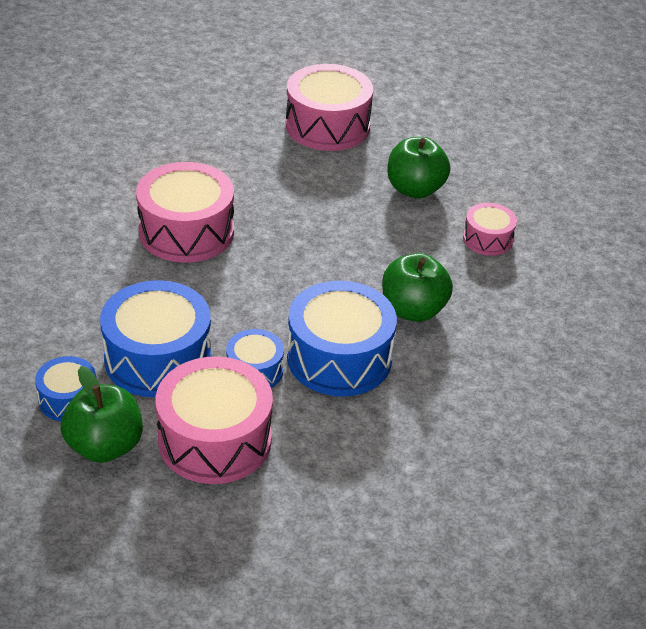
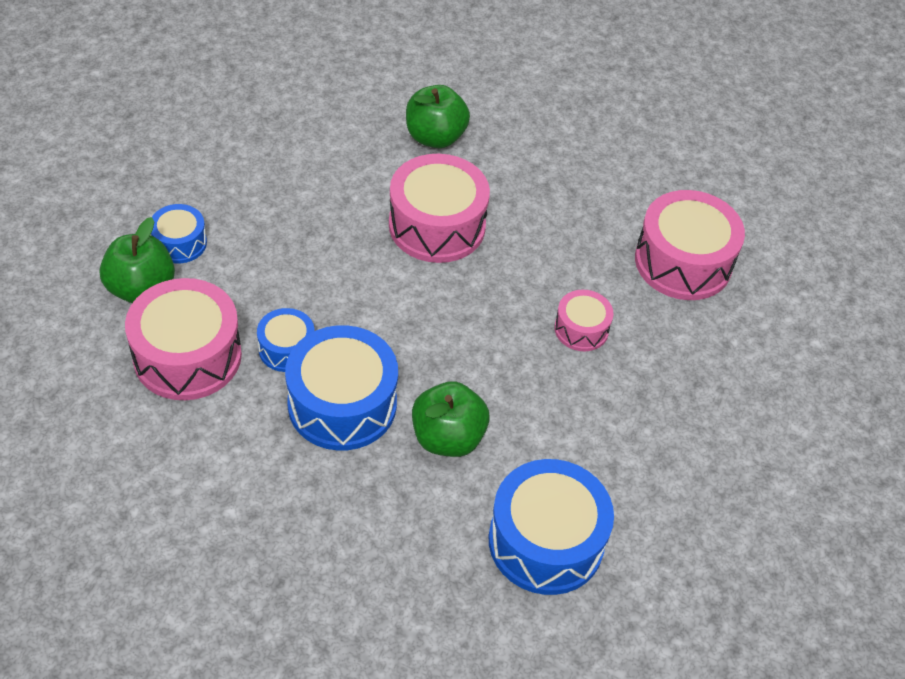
camera: 60 degrees right, 10 degrees up
(158, 358) = (261, 277): blue drum -> blue drum (546, 541)
(415, 189) = (638, 372): green apple -> green apple (435, 137)
(487, 239) = (605, 464): pink drum -> pink drum (581, 329)

